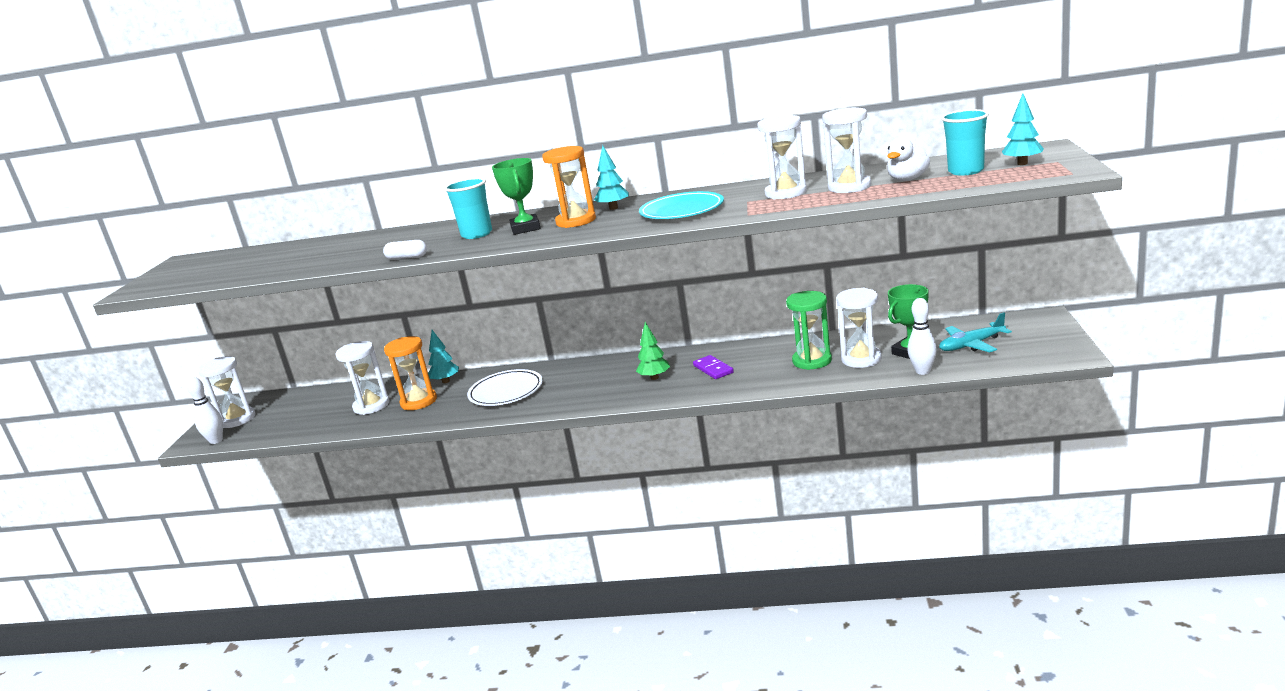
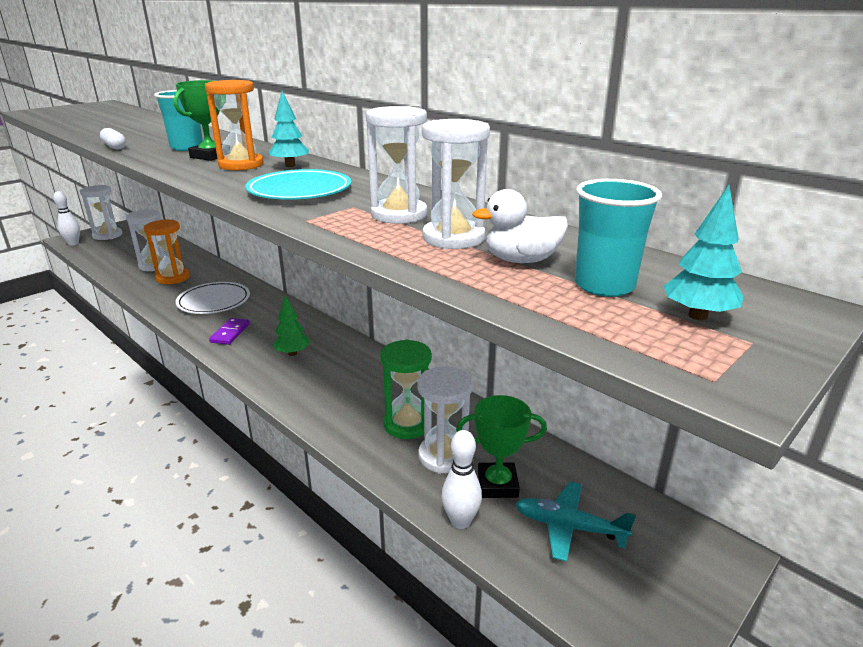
camera: 35 degrees right, 5 degrees up
(446, 381) = (213, 271): turquoise tree -> none
(713, 369) = (335, 375): purple domino -> purple domino (230, 333)

